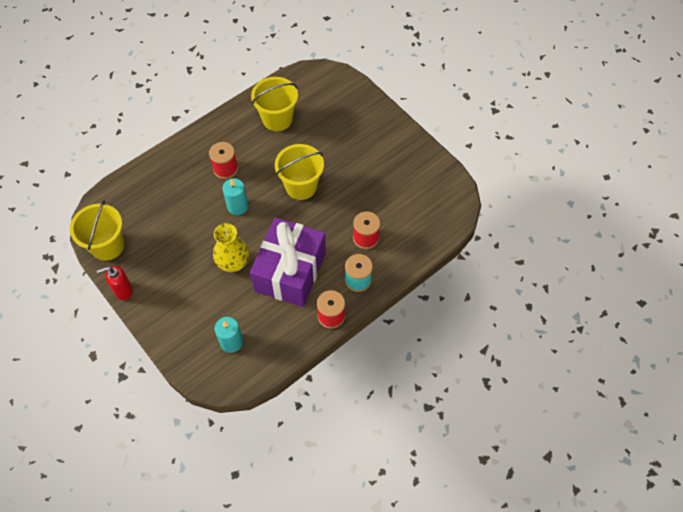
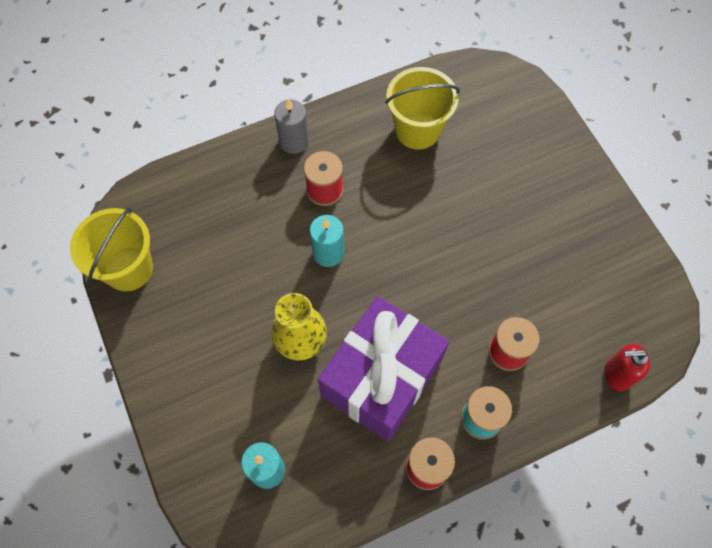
camera: 15 degrees right, 5 degrees up
(123, 291) = (132, 345): red soap dispenser -> red soap dispenser (616, 375)
(197, 143) = (294, 141): none -> grey candle
(301, 186) = (428, 244): yellow bucket -> none

